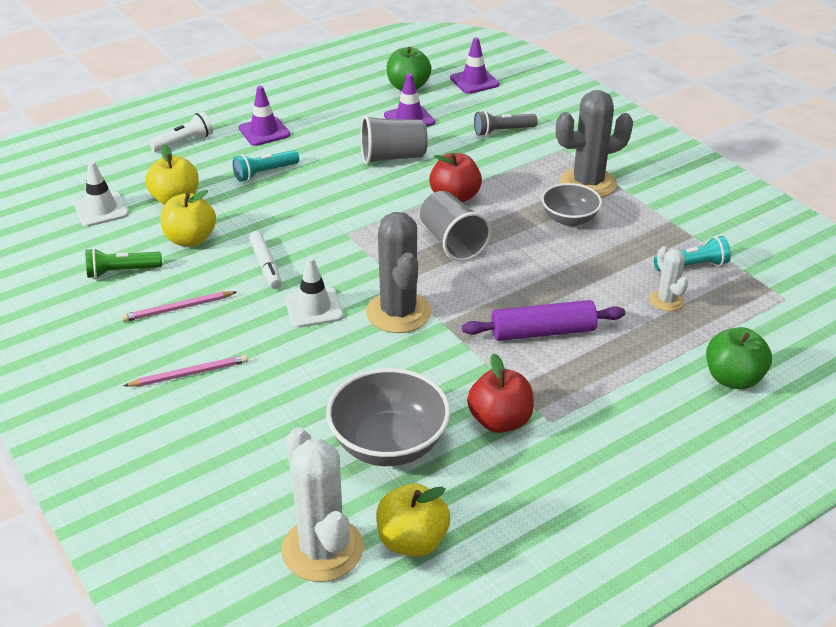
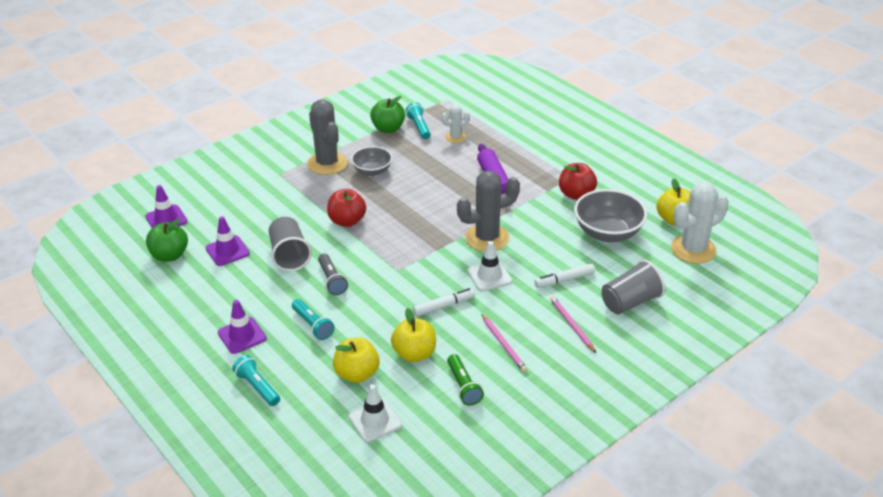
camera: 95 degrees left, 0 degrees up
(184, 142) = (257, 387): white flashlight -> turquoise flashlight
(285, 379) = (564, 280): none -> white marker
(452, 242) = (404, 219): grey cup -> grey cup (630, 302)
(502, 131) = (252, 202): grey flashlight -> grey flashlight (332, 280)
(733, 378) = (519, 120): green apple -> green apple (388, 129)

